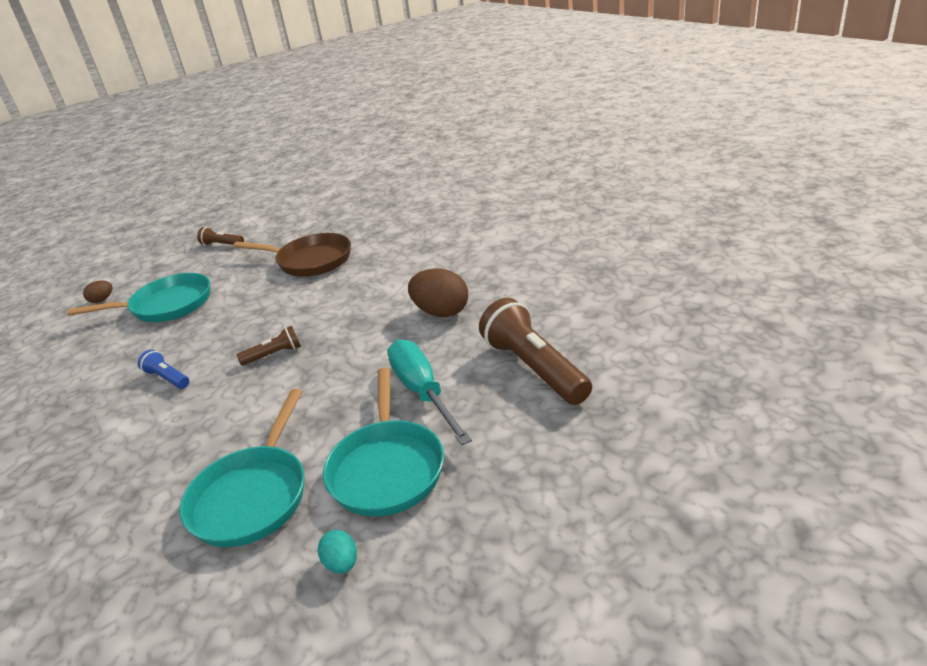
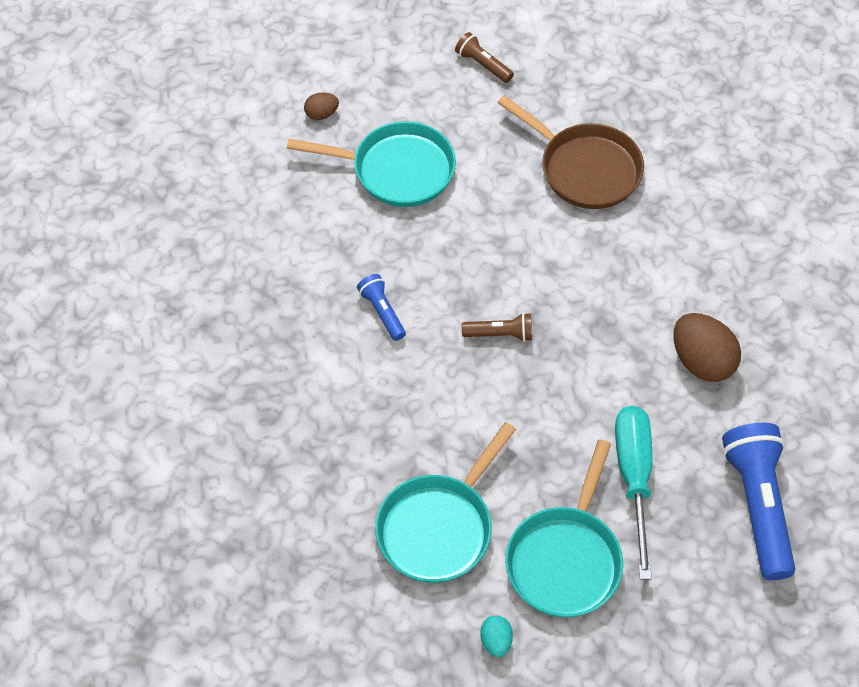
camera: 20 degrees right, 25 degrees up
(534, 368) = (758, 506): brown flashlight -> blue flashlight

